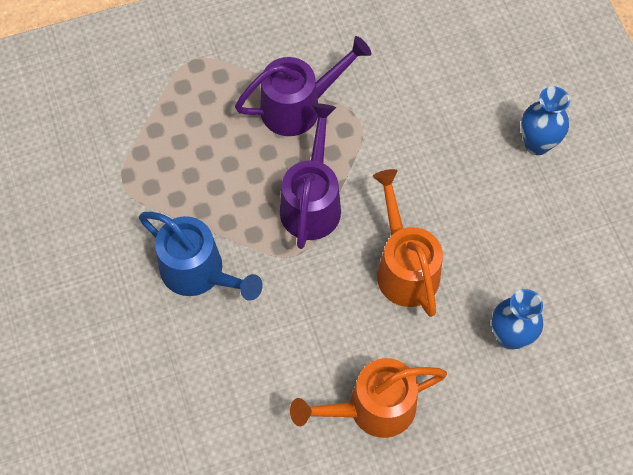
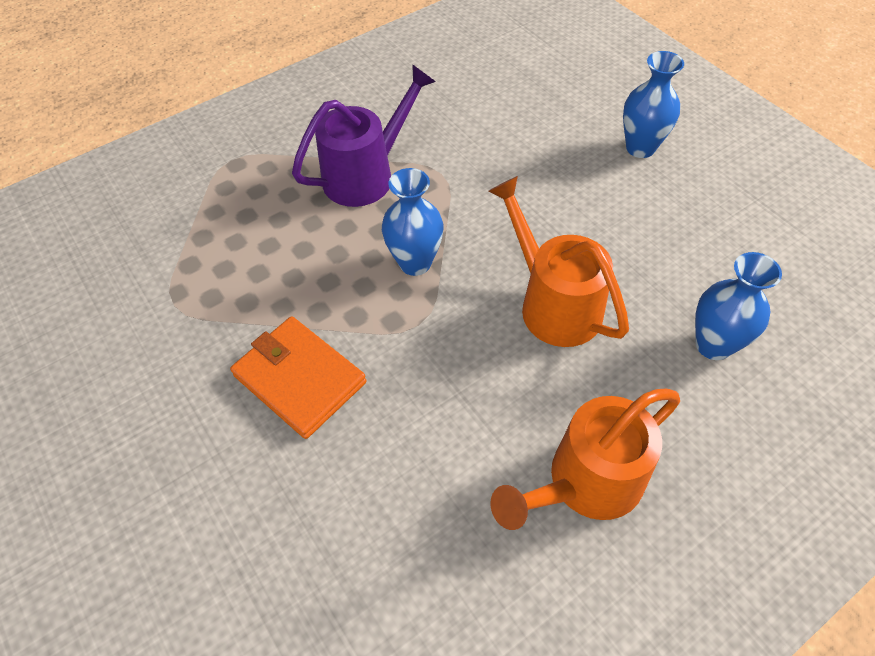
camera: 15 degrees left, 10 degrees down
(200, 273) = (300, 378): blue watering can -> orange wallet
(312, 201) = (415, 263): purple watering can -> blue vase

